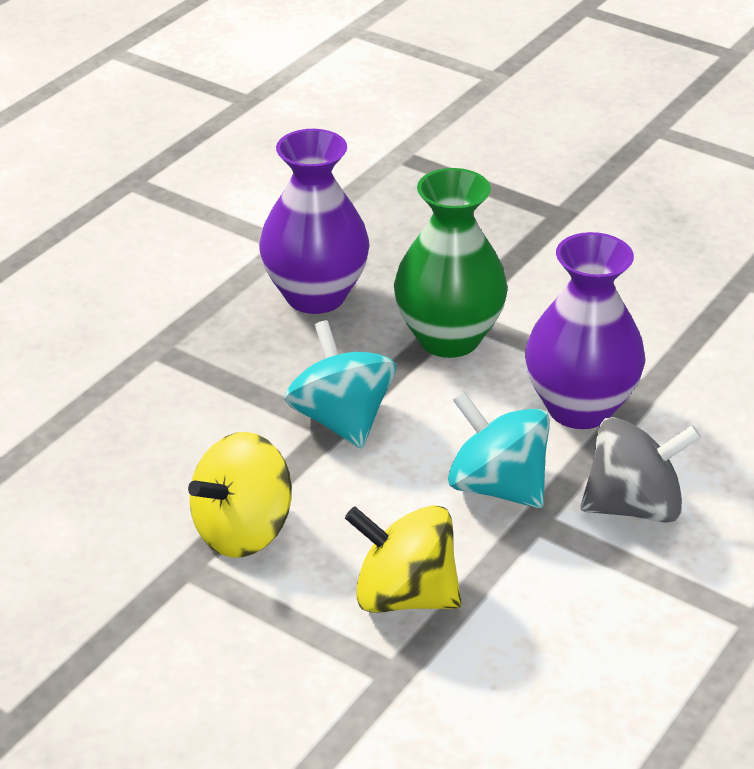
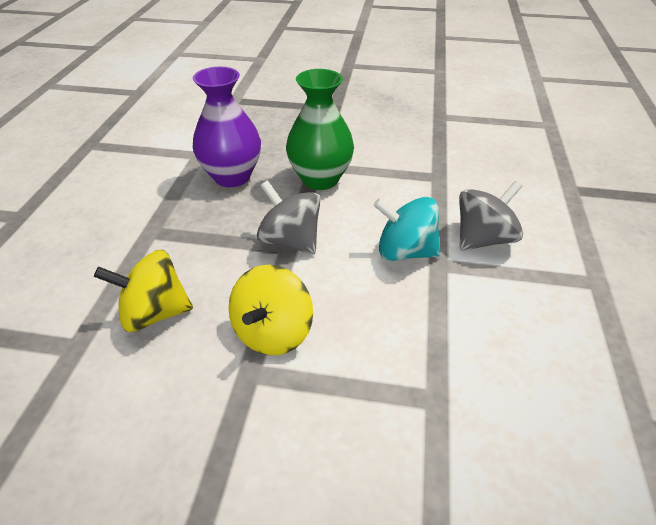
camera: 25 degrees left, 5 degrees up
(341, 420) = (290, 240): turquoise spinning top -> grey spinning top
(404, 596) = (402, 340): yellow spinning top -> yellow spinning top (154, 313)
(579, 408) = (414, 195): purple vase -> none

